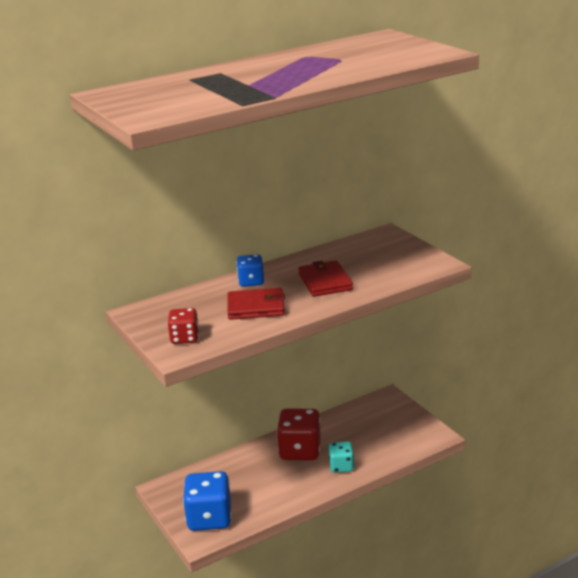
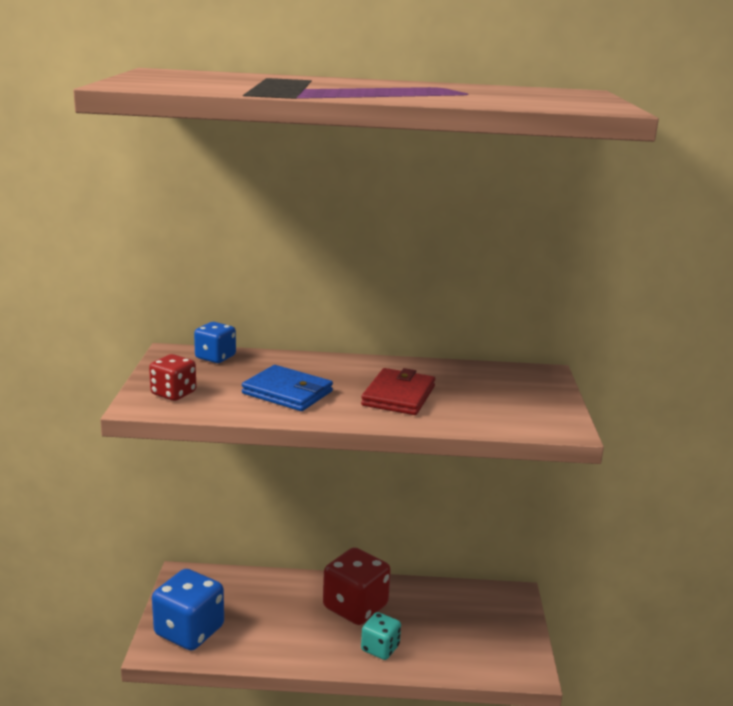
camera: 30 degrees right, 5 degrees down
(251, 282) = (323, 367): blue dice -> blue dice (215, 357)
(256, 307) = (287, 392): red wallet -> blue wallet

